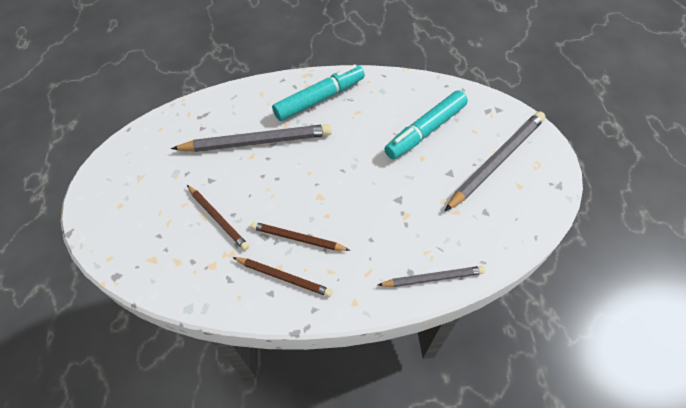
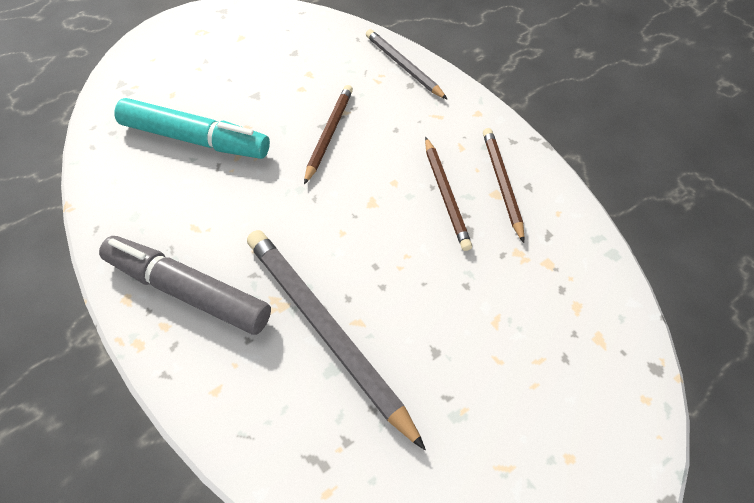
camera: 120 degrees left, 0 degrees up
(218, 218) = (485, 299): brown pencil -> brown pencil (329, 134)
(319, 98) = (188, 291): turquoise marker -> grey marker
(496, 161) = (213, 62): grey pencil -> none

